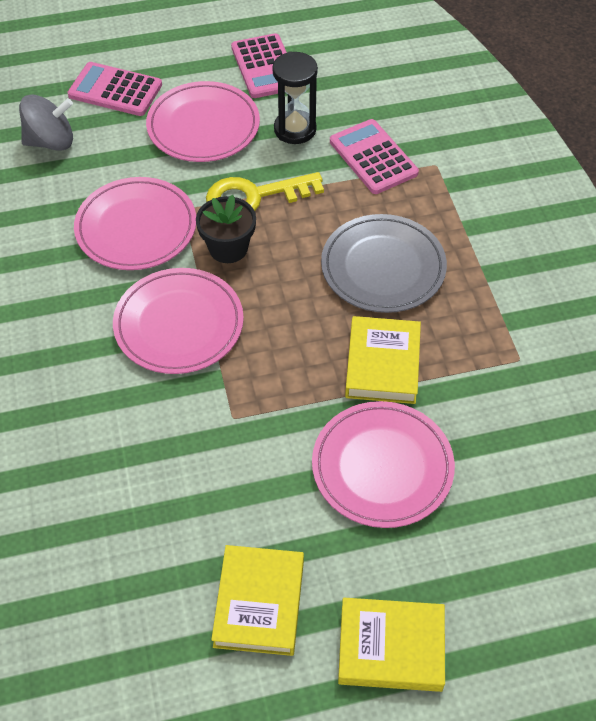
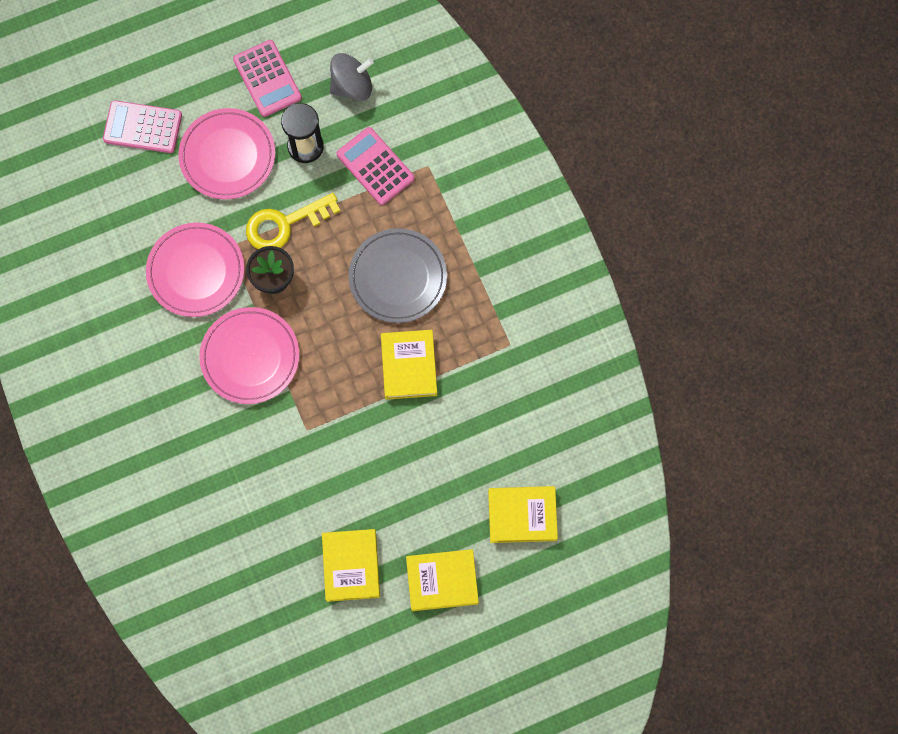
camera: 10 degrees left, 20 degrees up
(51, 141) = (103, 194): grey spinning top -> grey spinning top (352, 85)
(382, 467) = (419, 451): pink plate -> none
(520, 575) = (522, 515): none -> yellow book

